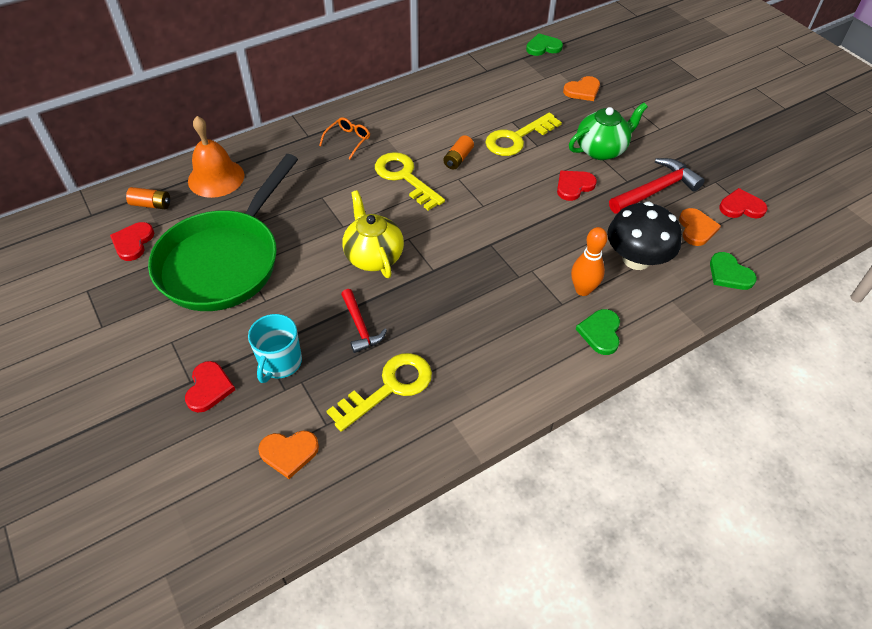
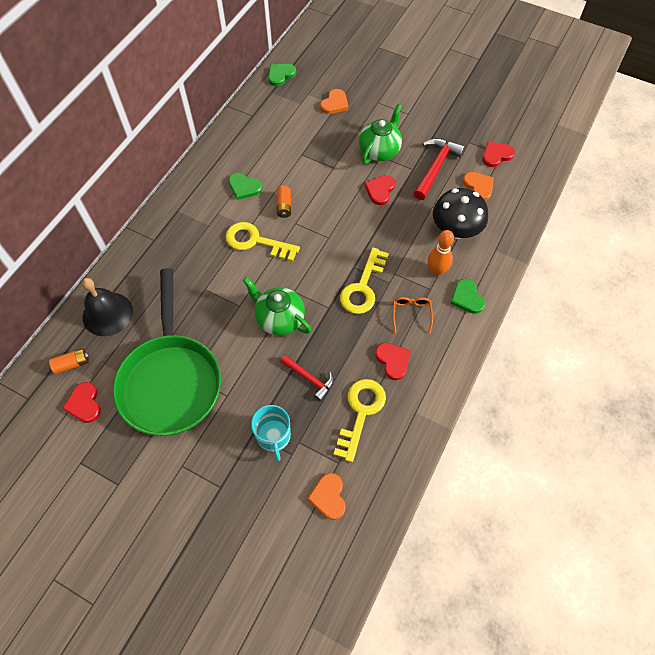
camera: 30 degrees left, 10 degrees up
(209, 388) = (238, 484): red heart -> red heart (393, 361)
(216, 178) = (107, 314): orange bell -> black bell
(289, 453) = (328, 497): orange heart -> orange heart turned 120 degrees clockwise
(348, 140) = (189, 229): orange glasses -> orange glasses (411, 314)
(373, 256) = (279, 318): yellow teapot -> green teapot
(517, 138) = (315, 168): yellow key -> yellow key (363, 287)
(729, 274) = (517, 212): green heart -> green heart (244, 187)

